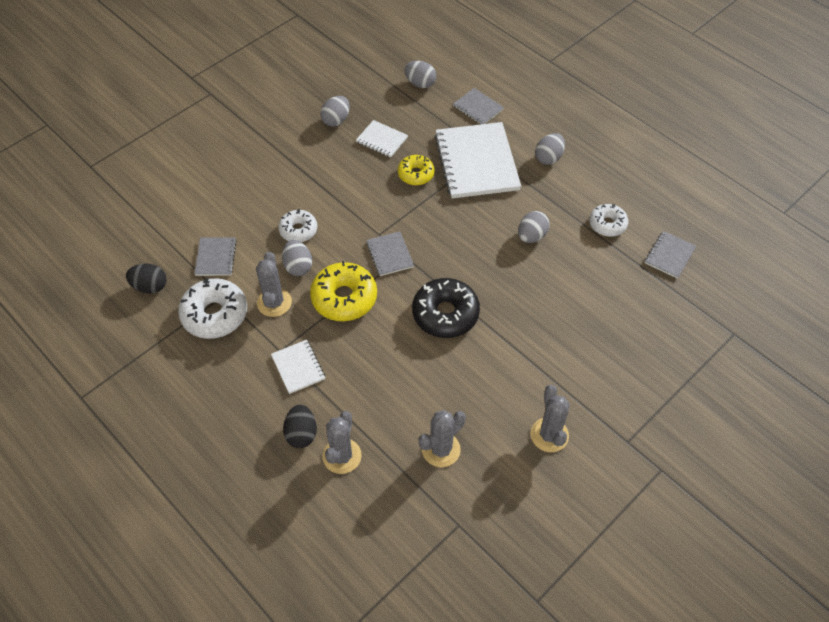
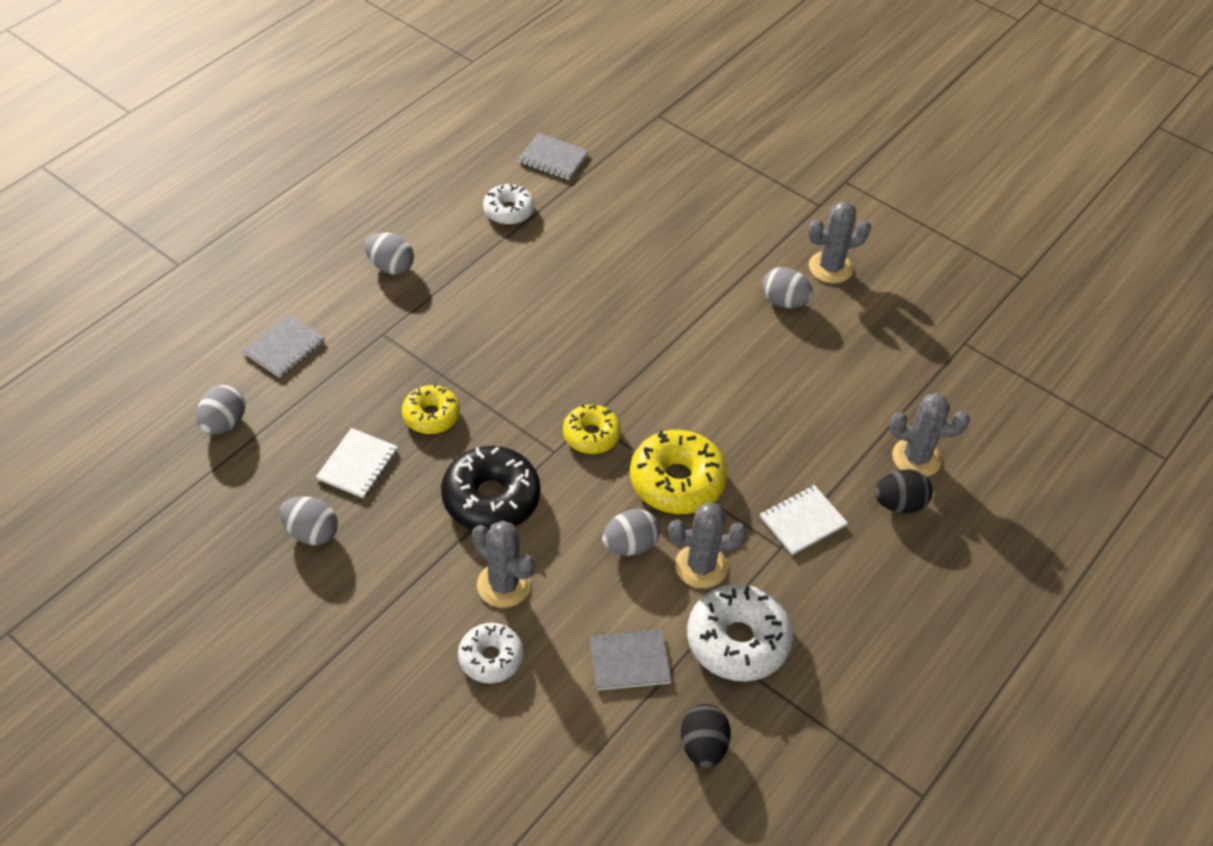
camera: 100 degrees left, 5 degrees down
(298, 230) = (559, 554): white donut -> white donut (491, 658)
(390, 254) = (591, 435): grey notebook -> yellow donut
(441, 449) = (878, 362): grey cactus -> grey cactus (503, 585)
(445, 314) = (682, 368): black donut -> black donut (491, 498)
(476, 162) = (402, 345): white notebook -> none
(531, 236) = (538, 284): grey egg -> grey egg (784, 301)

